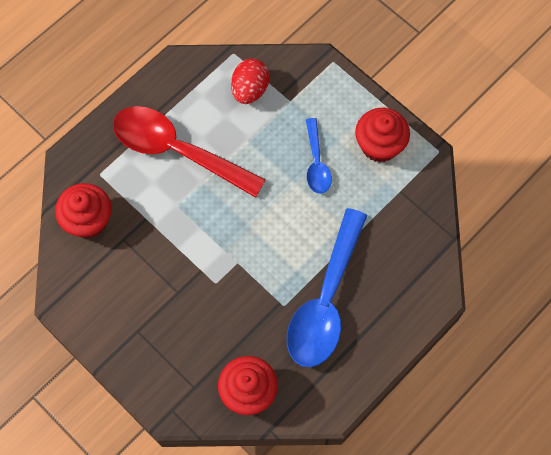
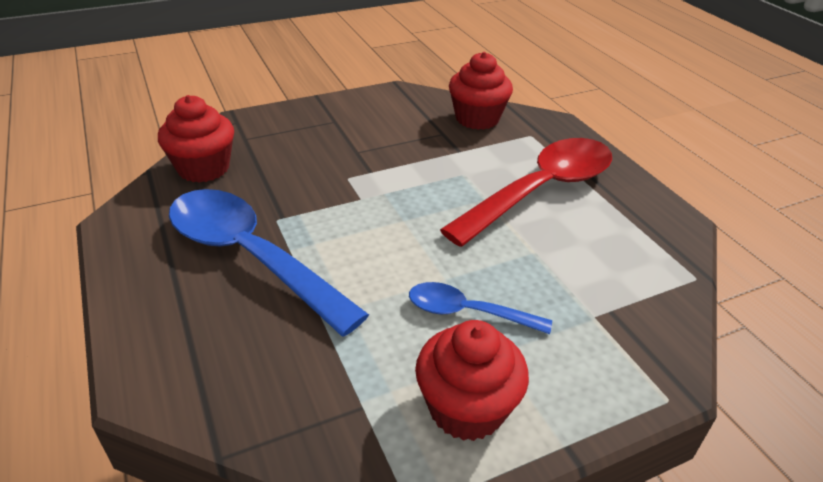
camera: 110 degrees right, 30 degrees down
(250, 90) = (623, 277): red egg -> none

